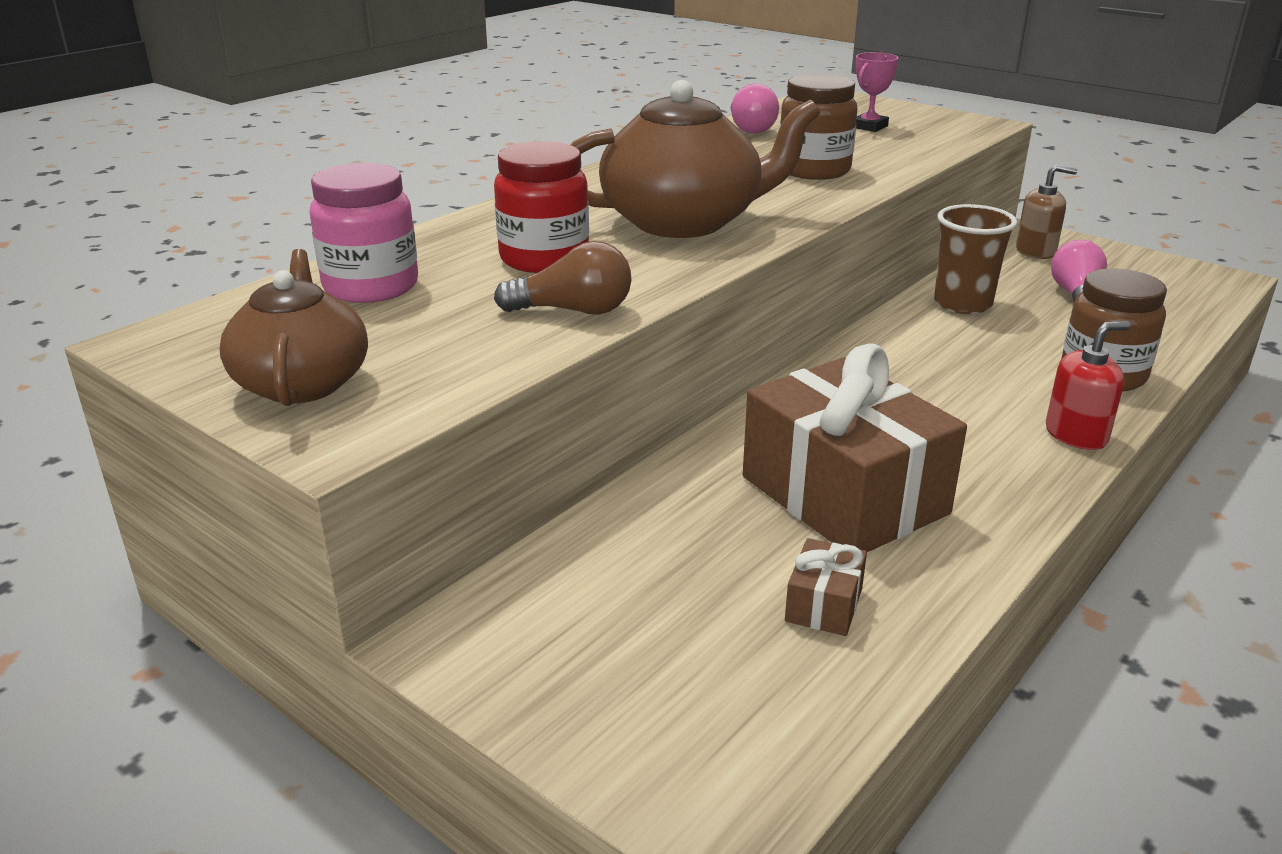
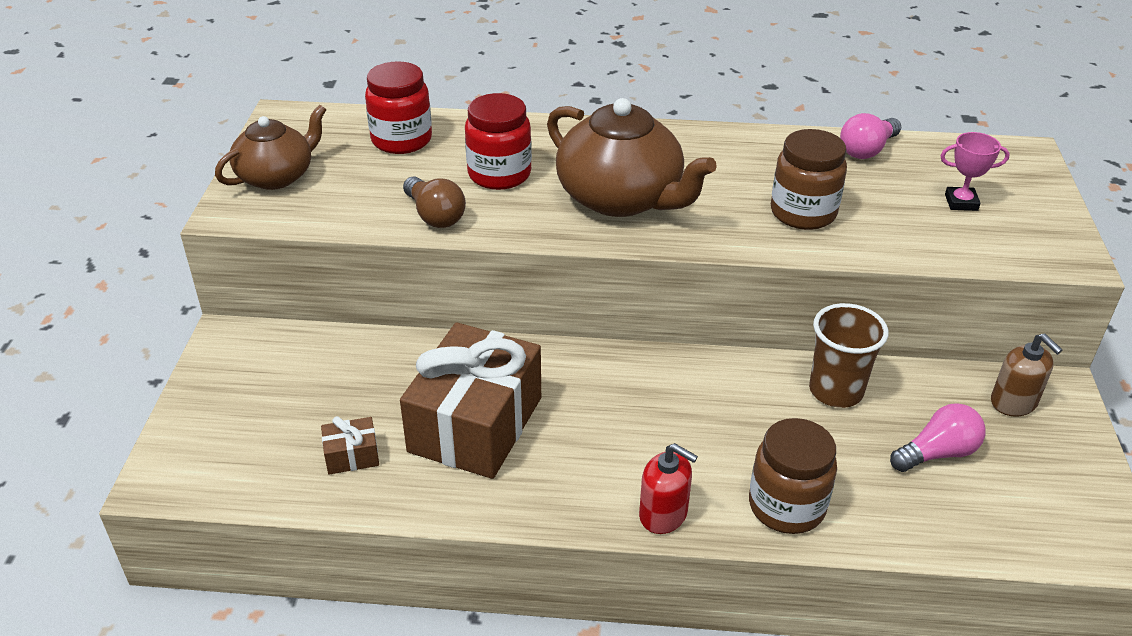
camera: 55 degrees right, 10 degrees up
(371, 287) = (401, 140): pink jar -> red jar

